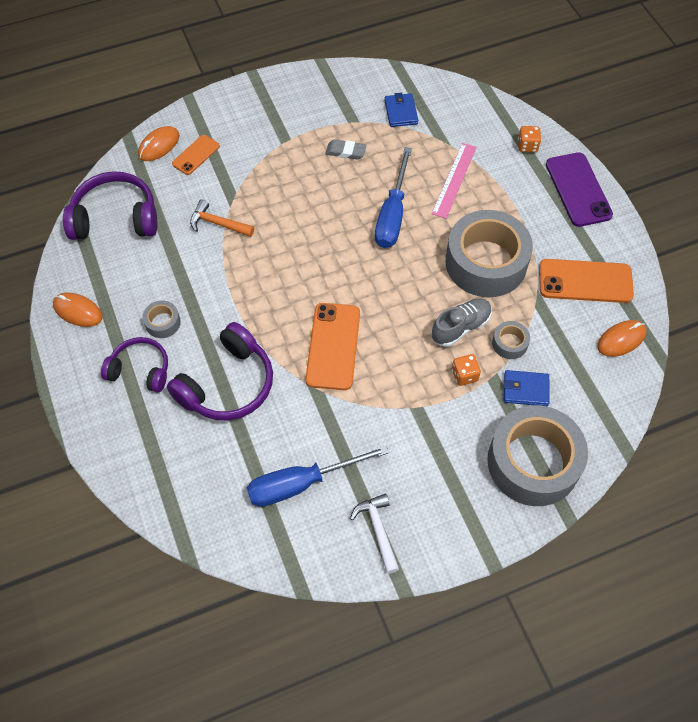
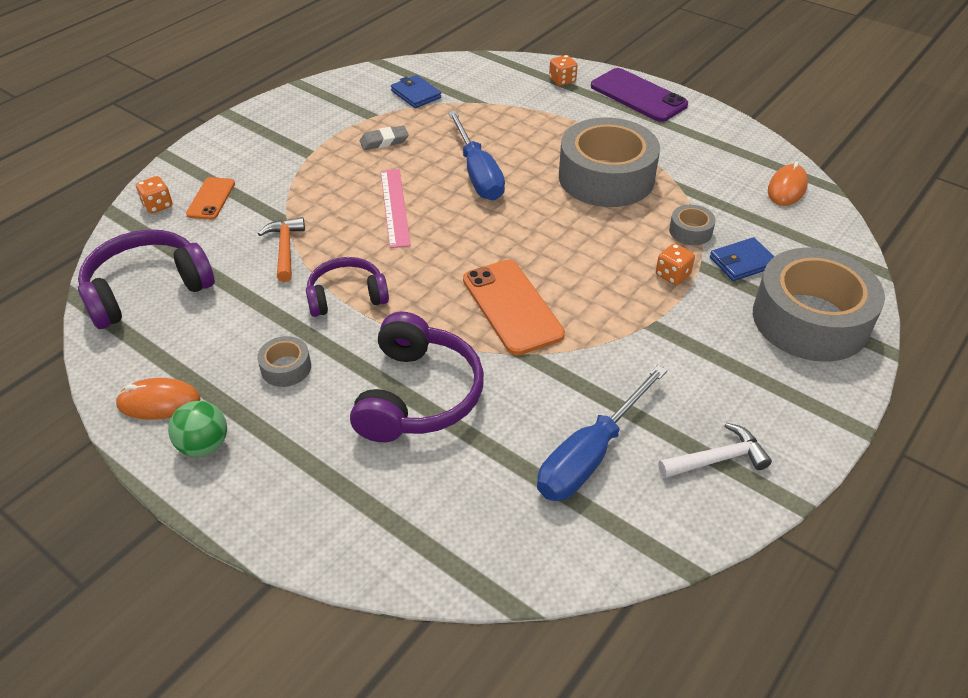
camera: 30 degrees left, 15 degrees down
(86, 356) = (204, 445): none -> green ball
(140, 370) = (292, 428): purple headphones -> purple headphones (346, 296)
(159, 145) = (157, 205): orange mouse -> orange dice
(218, 223) = (285, 249): orange hammer -> orange hammer turned 90 degrees clockwise
(378, 530) = (717, 459): white hammer -> white hammer turned 120 degrees clockwise
(454, 180) = (516, 126): pink ruler -> pink ruler (395, 207)
(460, 327) = (631, 237): grey shoe -> none
(585, 281) = (711, 158): orange phone -> none

